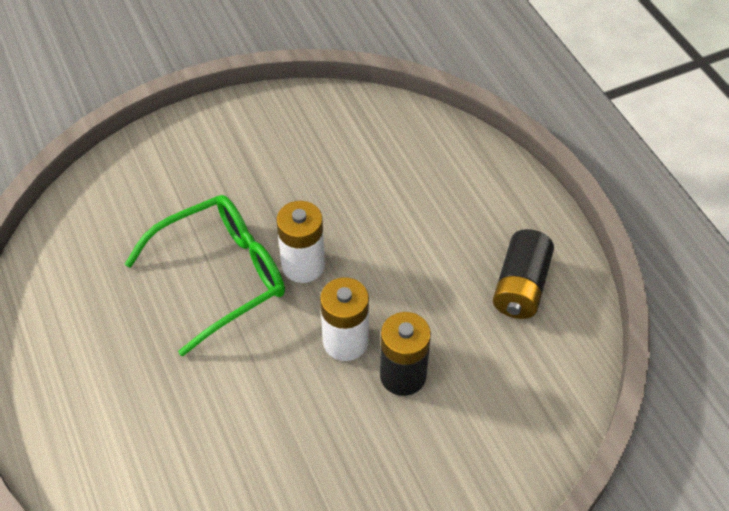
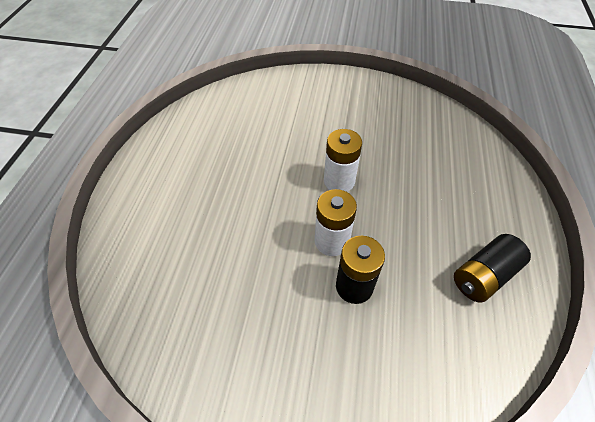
camera: 35 degrees right, 0 degrees up
(222, 276) = (286, 162): green glasses -> none

